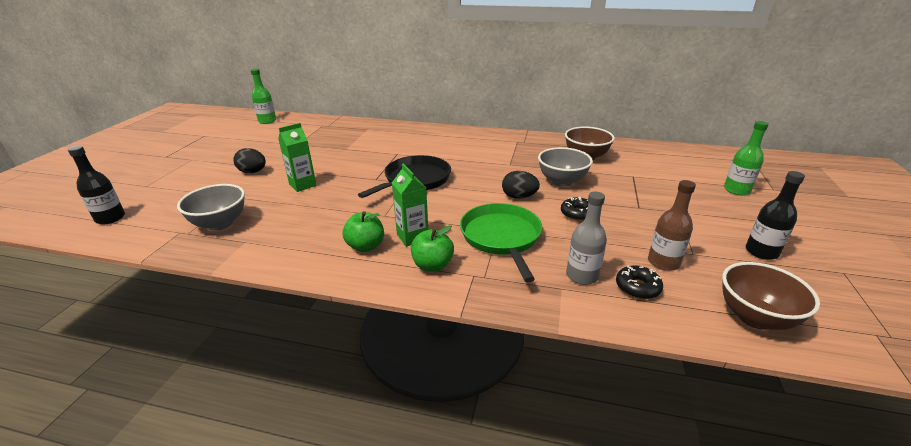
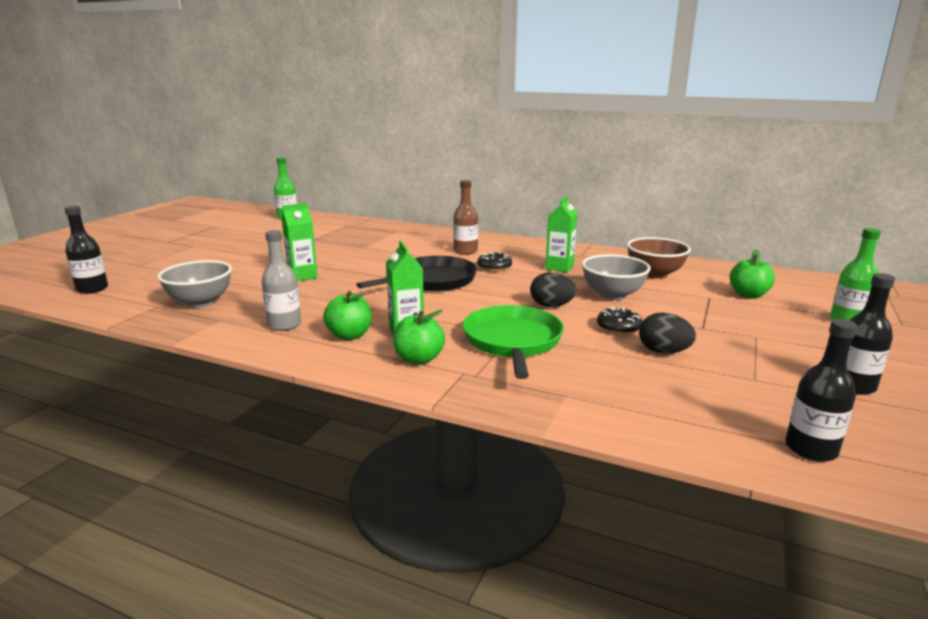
camera: 10 degrees right, 10 degrees down
(253, 172) = (253, 261): black egg -> black egg (663, 351)
(511, 156) = (559, 267): none -> green carton
(582, 275) = (597, 386): grey bottle -> grey bottle (284, 325)
(637, 287) = (664, 404): black donut -> black donut (494, 267)
(660, 171) = (748, 295): none -> green apple
(663, 262) = (710, 383): brown bottle -> brown bottle (465, 251)
(755, 317) = (811, 449): brown bowl -> black bottle

